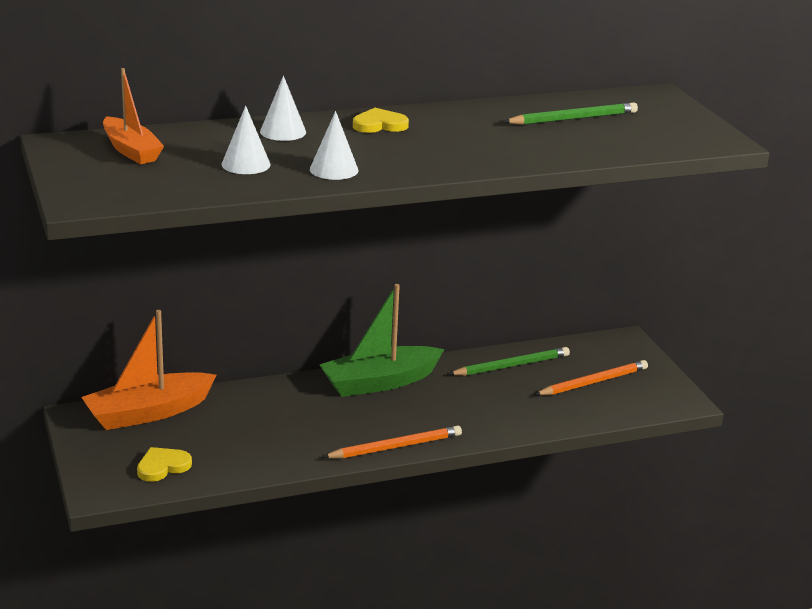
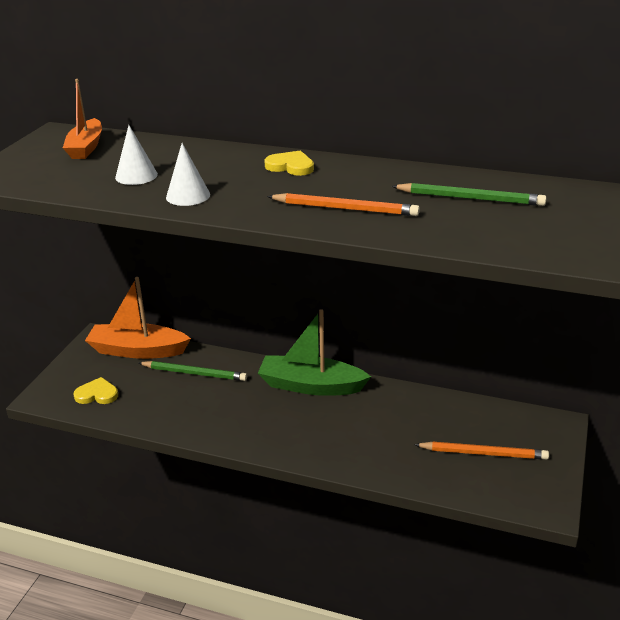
camera: 40 degrees right, 5 degrees up
(283, 132) = (209, 156): white cone -> none
(395, 447) = (258, 445): orange pencil -> orange pencil (345, 208)
(511, 365) = (429, 410): green pencil -> green pencil (194, 373)

